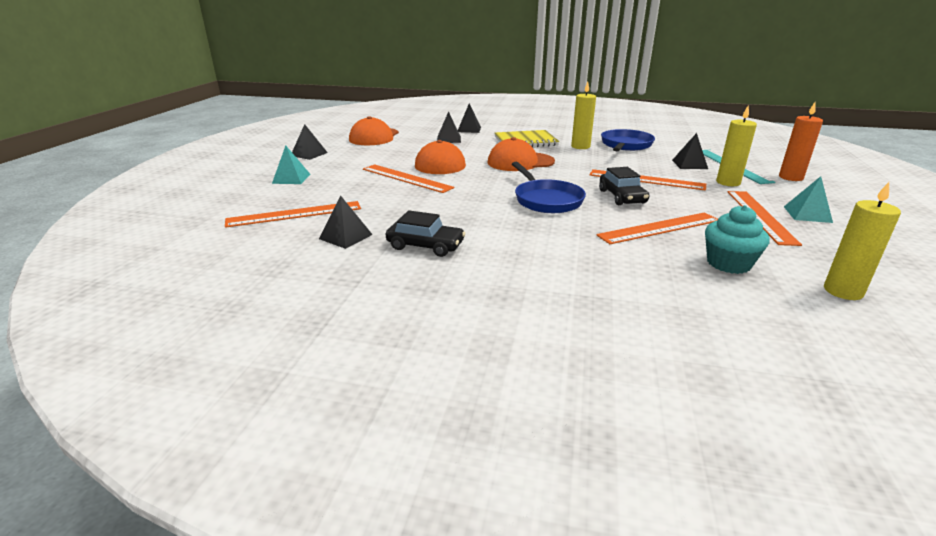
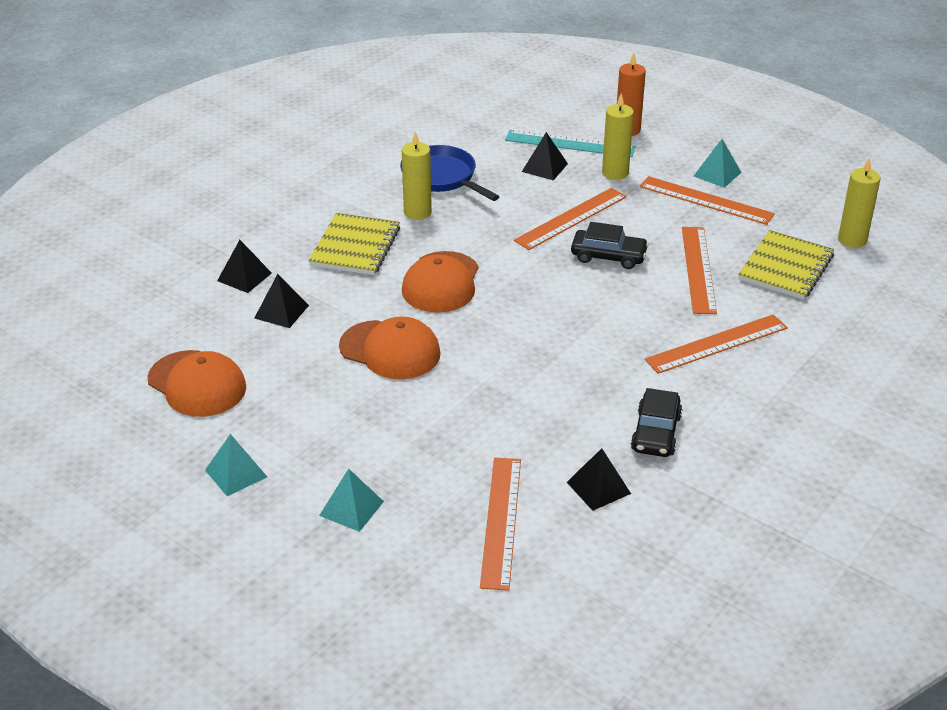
camera: 65 degrees left, 10 degrees up
(309, 154) = (236, 473): black pyramid -> turquoise pyramid
(406, 178) = (432, 397): orange ruler -> orange ruler (717, 344)
(425, 246) = (656, 433): black car -> black car turned 150 degrees clockwise
(546, 200) = (584, 310): blue pan -> none
(728, 263) = (785, 267): turquoise cupcake -> yellow notebook

